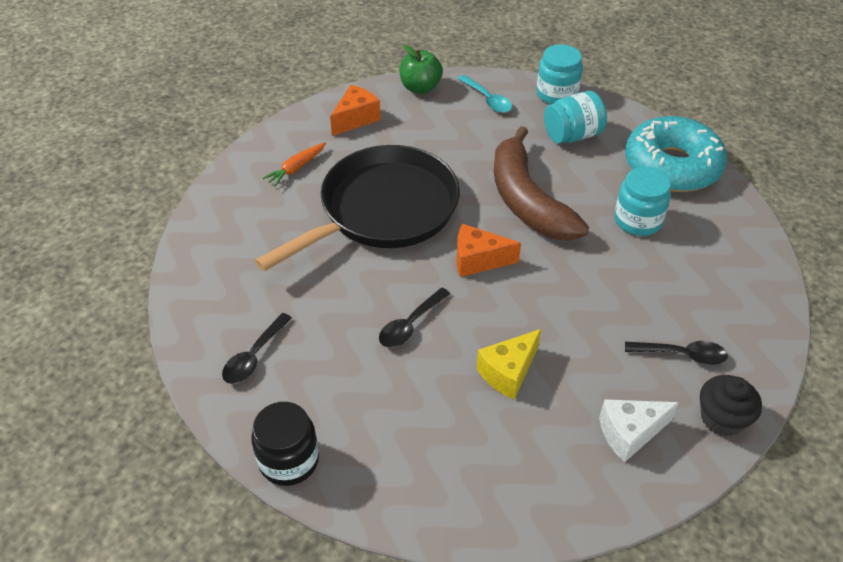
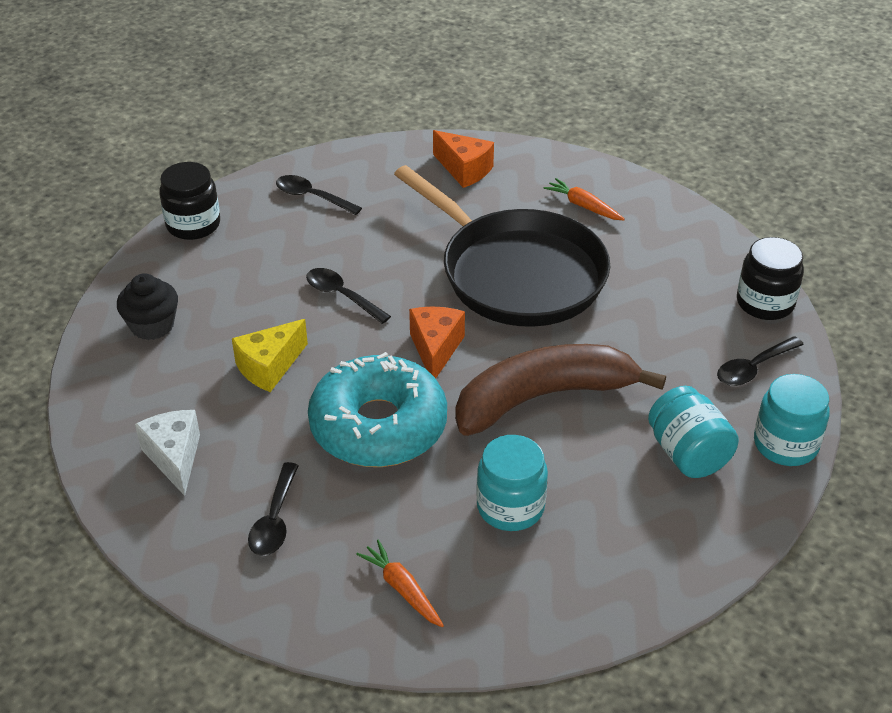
camera: 90 degrees right, 5 degrees down
(356, 119) = (684, 247): orange cheese -> orange cheese (464, 170)
(420, 87) = (765, 303): green apple -> black jar
(487, 100) = (753, 368): turquoise spoon -> black spoon
(508, 372) = (269, 367): yellow cheese -> yellow cheese turned 90 degrees counterclockwise
(671, 166) = (633, 563): turquoise donut -> turquoise donut (378, 426)
(722, 418) = (178, 543): black cupcake -> black cupcake (152, 325)
(725, 277) = (402, 589): none -> orange carrot

